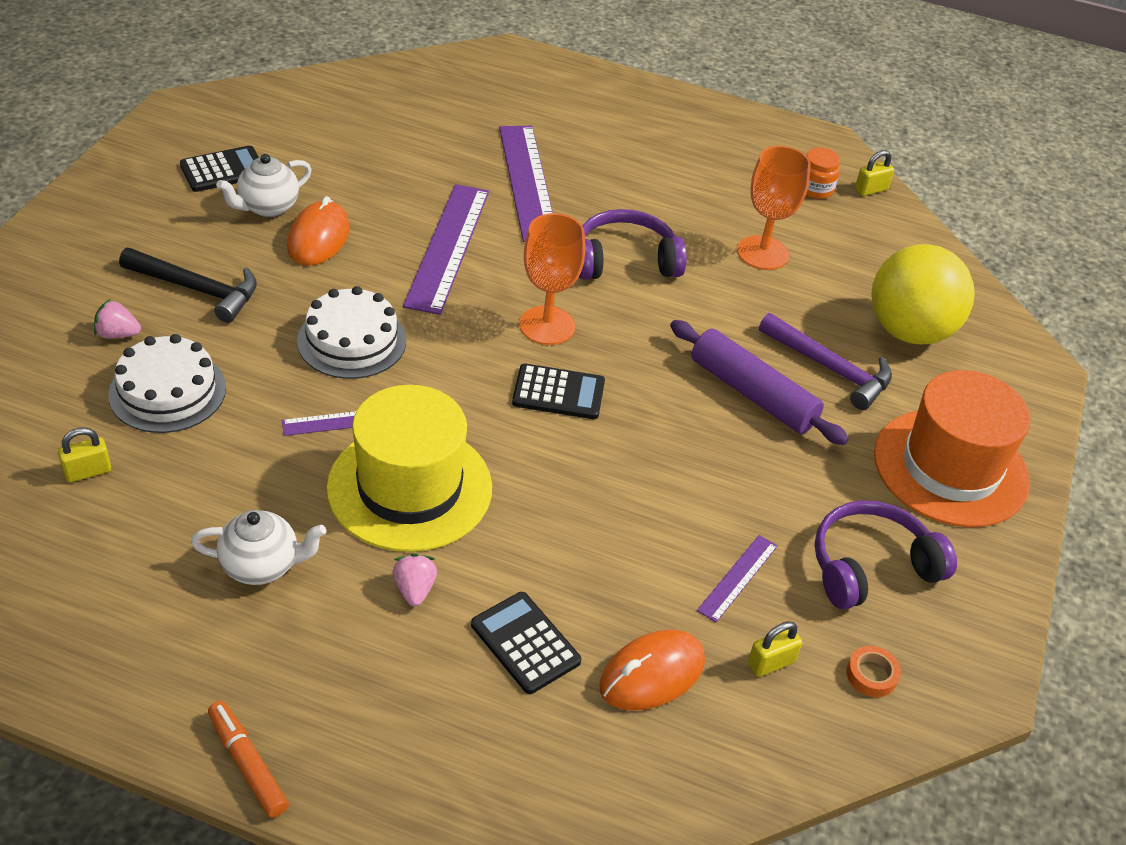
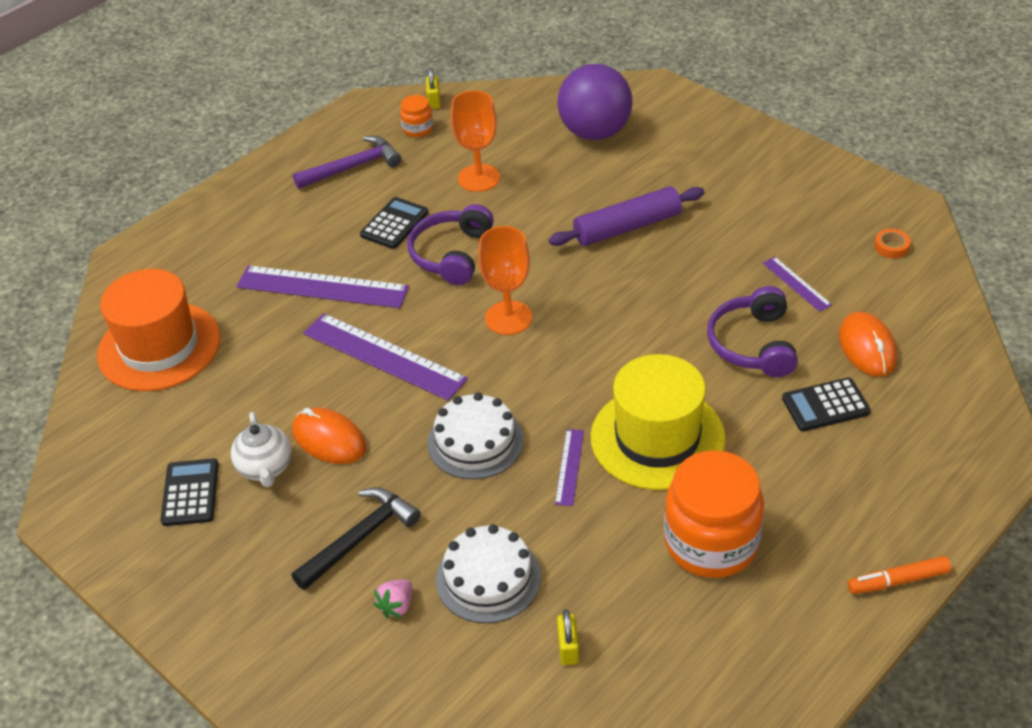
camera: 60 degrees left, 0 degrees up
(262, 565) = (711, 543): white teapot -> orange jar
(414, 589) = (760, 455): pink strawberry -> none
(558, 393) = (586, 329): black calculator -> black calculator (394, 224)
(771, 663) = (871, 289): yellow padlock -> none
(830, 368) = (617, 182): purple hammer -> purple hammer (353, 167)
(871, 566) = (804, 219): purple headphones -> purple headphones (753, 344)
(909, 331) = (595, 132): yellow ball -> purple ball
(950, 468) = (730, 156): orange hat -> orange hat (159, 346)

